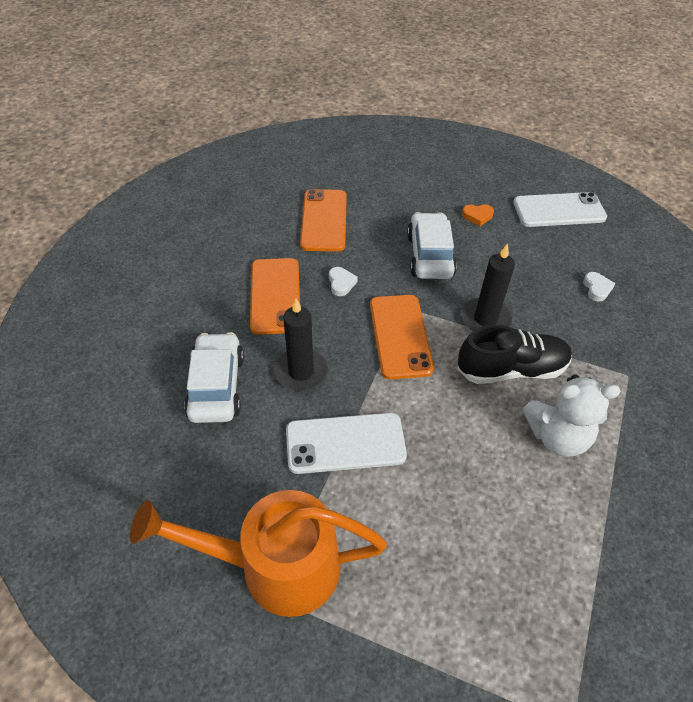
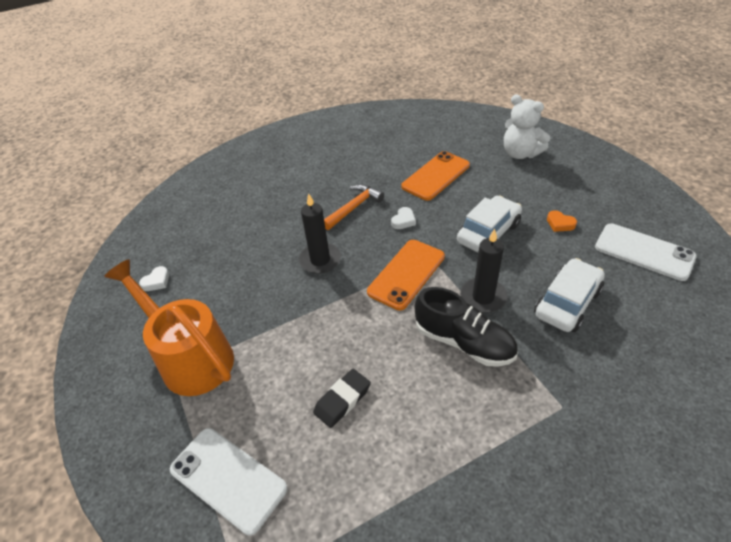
camera: 45 degrees right, 5 degrees down
(216, 386) = (266, 241): white car -> white car (567, 303)
(275, 296) = (353, 207): orange phone -> orange hammer
(345, 443) = (300, 317): white phone -> white phone (228, 479)
(470, 492) = (342, 400): none -> black eraser
(557, 436) = (447, 409): white teddy bear -> white teddy bear (520, 153)
(597, 288) = (610, 327): white heart -> white heart (156, 281)

